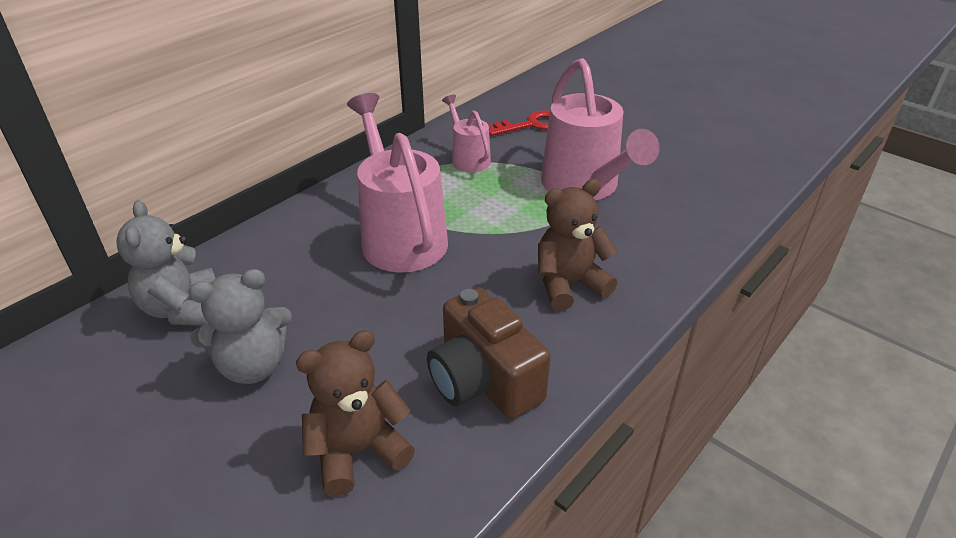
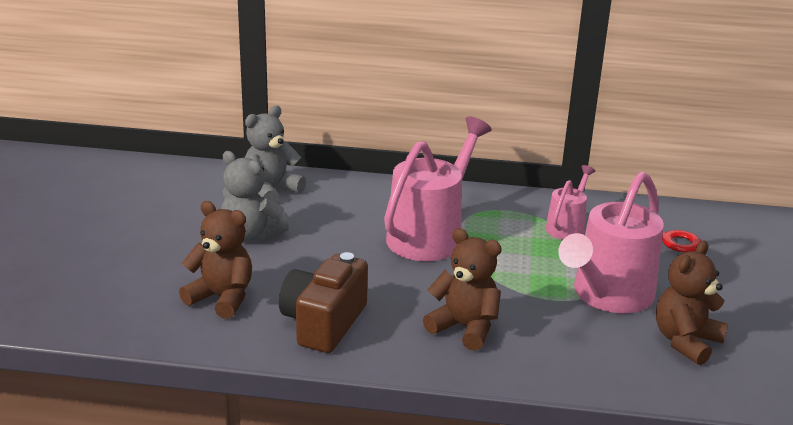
camera: 55 degrees right, 10 degrees down
(672, 181) = (685, 341): none -> brown teddy bear

